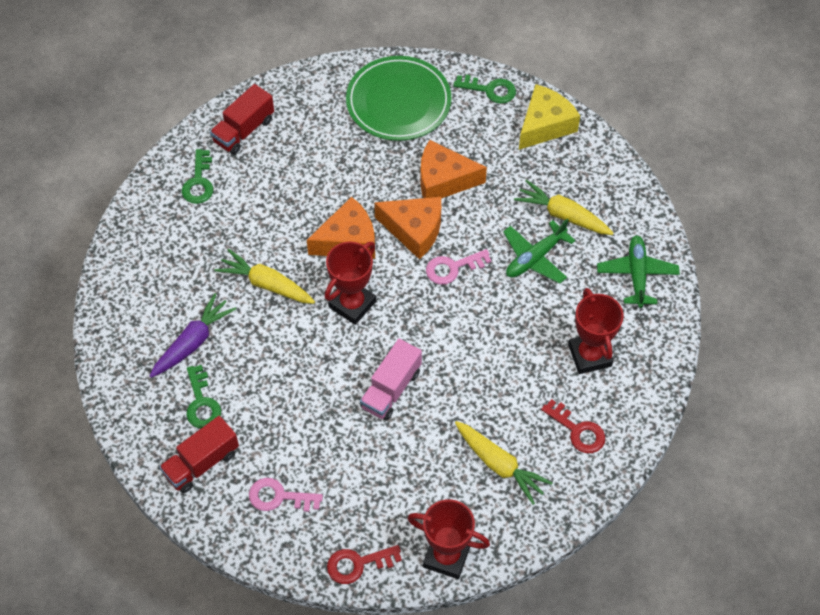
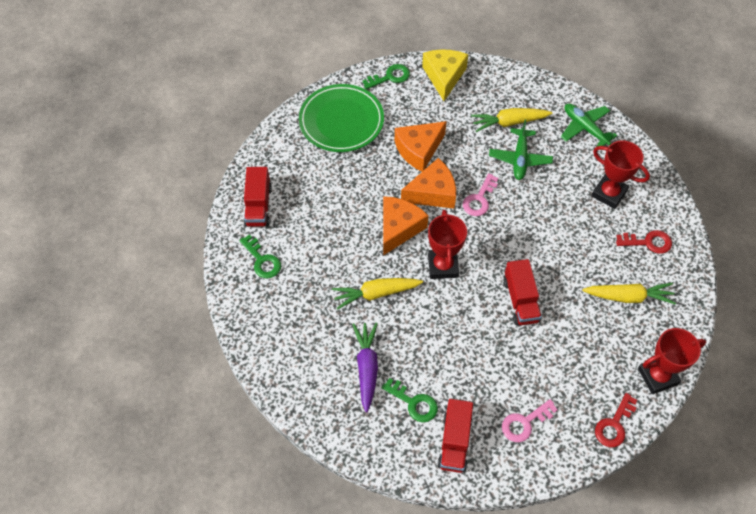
camera: 40 degrees left, 0 degrees up
(391, 389) = (520, 300): pink truck -> red truck

